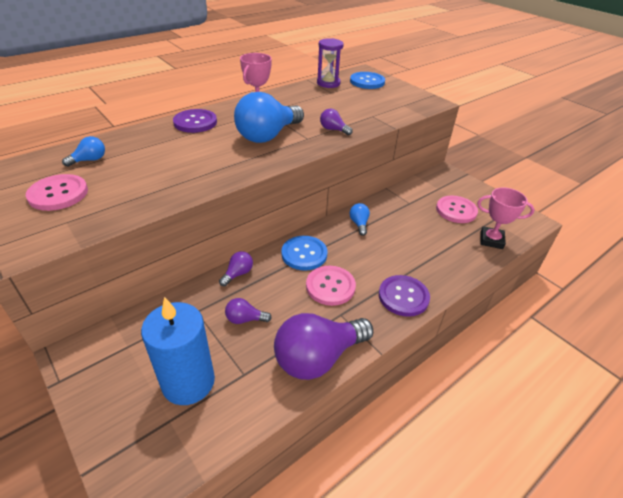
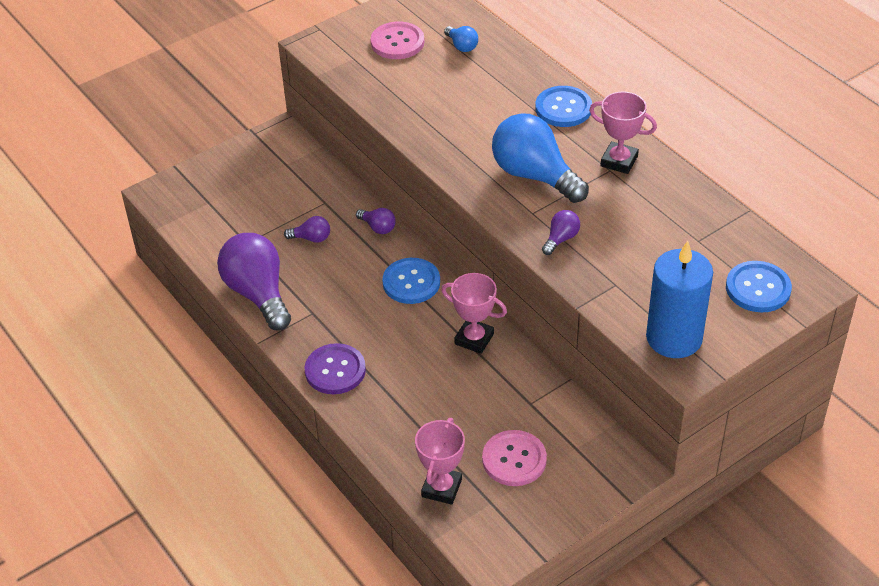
camera: 95 degrees right, 5 degrees up
(188, 382) = (243, 208): blue candle -> blue candle (674, 338)
(195, 122) = (563, 108): purple button -> blue button
(245, 319) = (311, 238): purple light bulb -> purple light bulb turned 90 degrees clockwise
(328, 83) = (735, 237): purple hourglass -> none
(330, 286) = (355, 305): pink button -> none
(359, 224) = (474, 339): blue light bulb -> pink trophy

